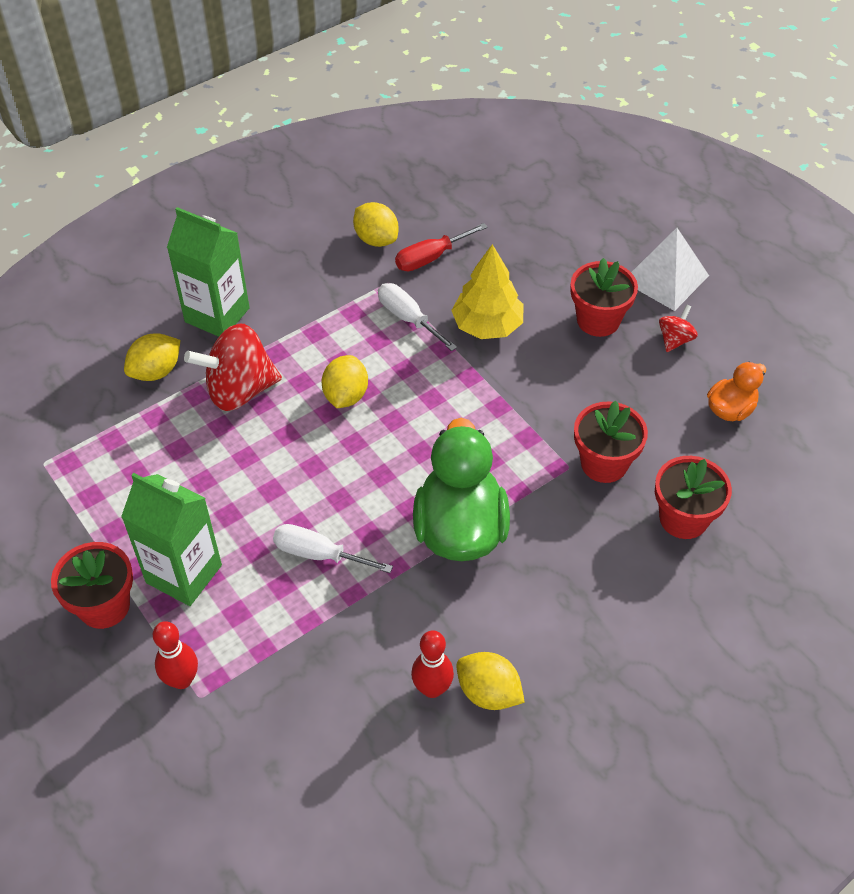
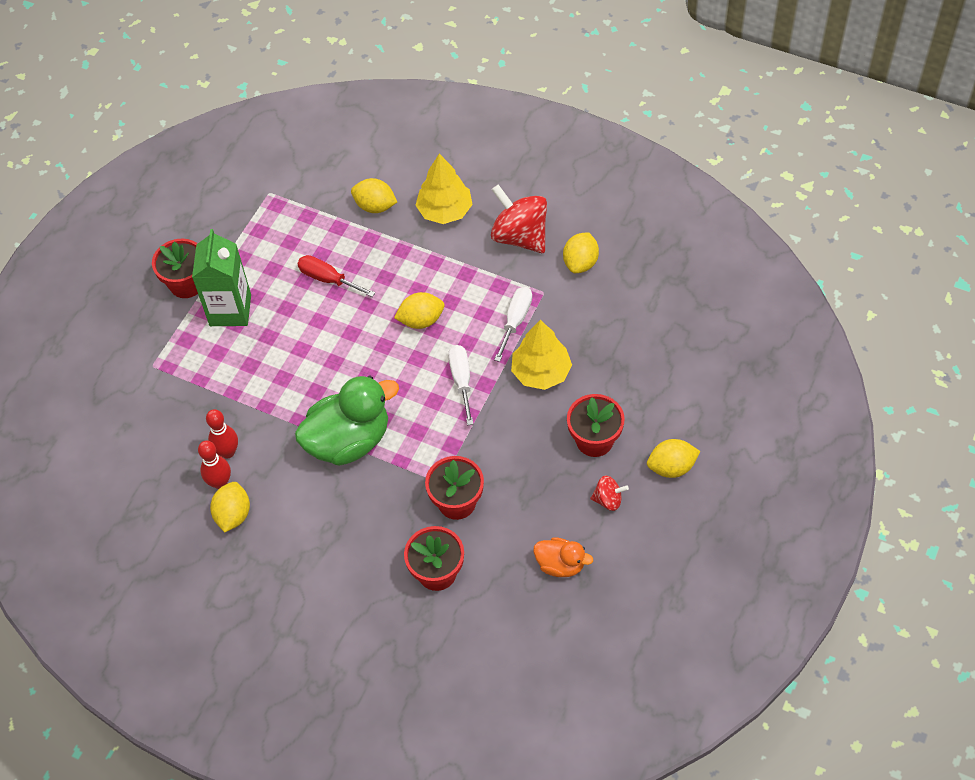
camera: 65 degrees right, 5 degrees up
(182, 680) = (158, 350): red bowling pin -> red bowling pin (227, 452)
(217, 315) = (445, 211): green carton -> yellow tree
(239, 390) = (388, 259): red spinning top -> red spinning top (520, 236)
(318, 554) = (284, 372): white screwdriver -> white screwdriver (461, 381)
(430, 258) = (585, 305): red screwdriver -> red screwdriver (328, 279)
(665, 278) = (671, 467): white pyramid -> yellow lemon

